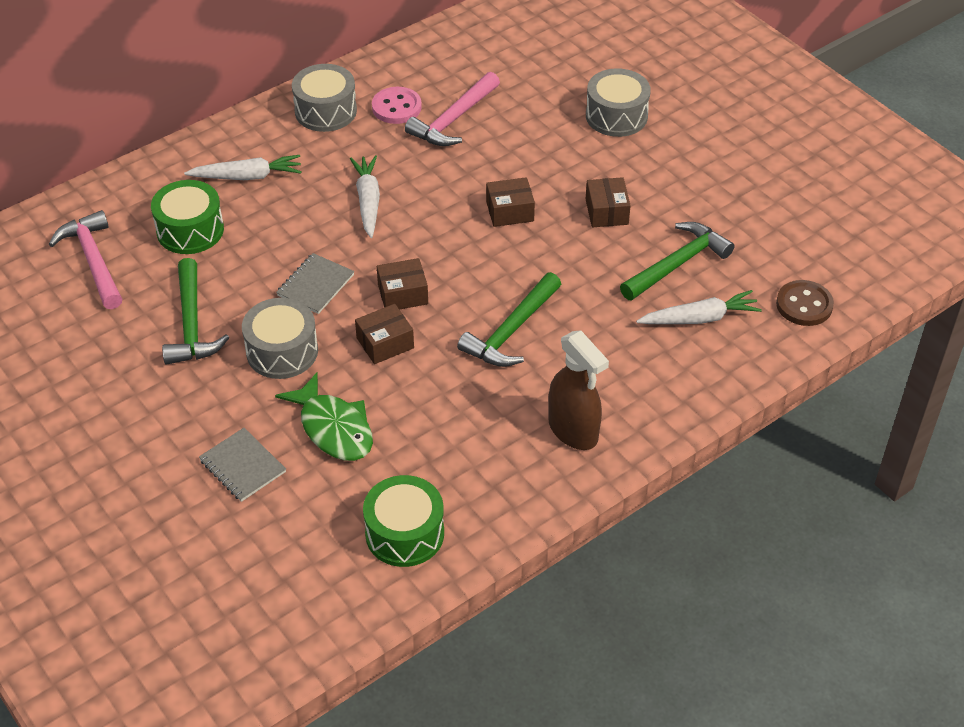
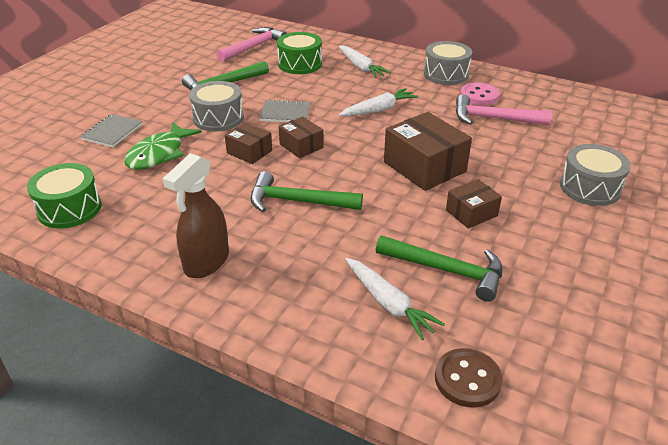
camera: 65 degrees right, 10 degrees down
(510, 211) = (424, 167): brown box -> brown box, size x1.77

